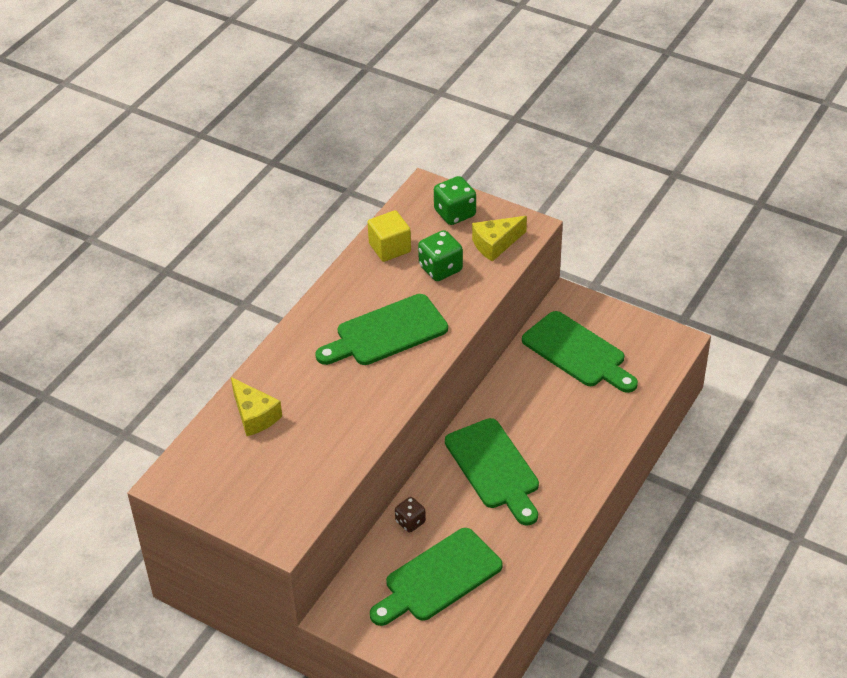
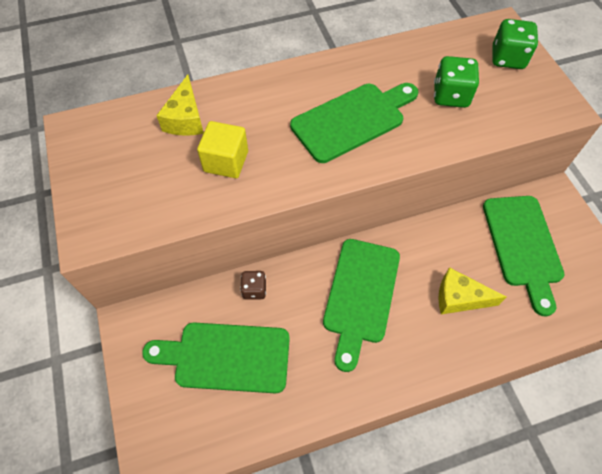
camera: 40 degrees right, 15 degrees up
(386, 332) = (352, 120): green cutting board -> green cutting board turned 135 degrees clockwise
(390, 248) = (425, 54): yellow cube -> yellow cube (226, 161)
(495, 244) = (519, 104): yellow cheese -> yellow cheese (459, 298)

